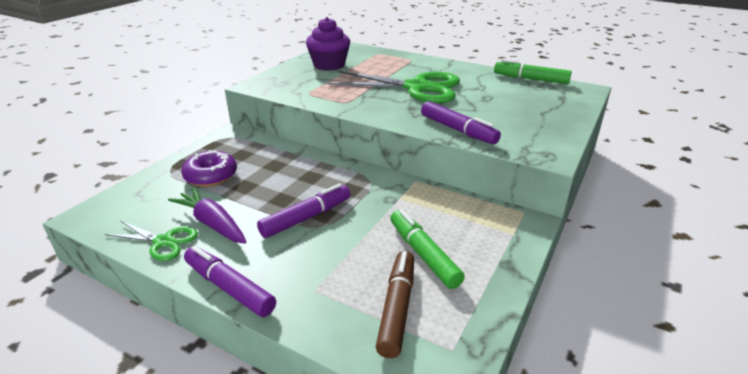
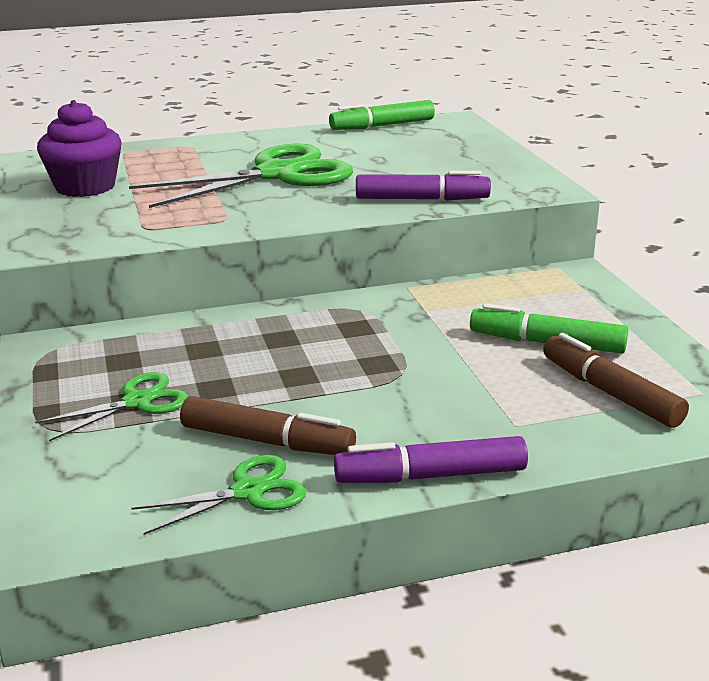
camera: 45 degrees left, 5 degrees down
(211, 176) = (137, 402): purple donut -> green scissors
(212, 223) = (267, 441): purple carrot -> brown marker
(306, 218) = (368, 376): purple marker -> none

